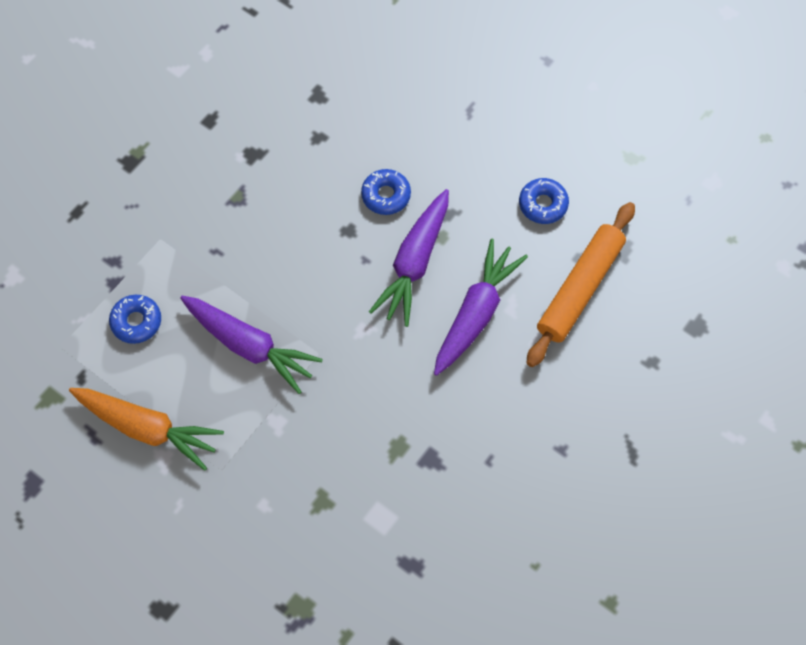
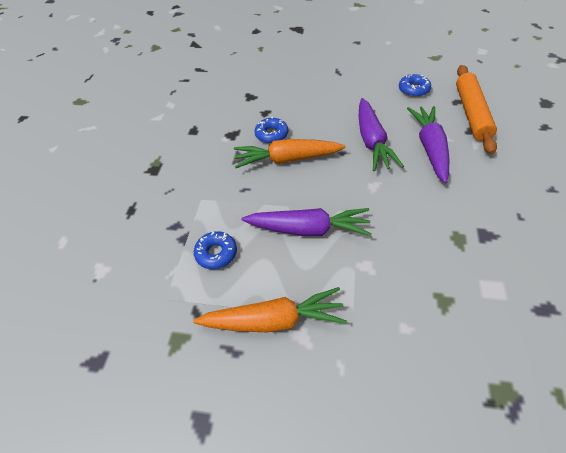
camera: 25 degrees left, 15 degrees down
(292, 234) = (287, 159): none -> orange carrot
(386, 195) = (326, 120): blue donut -> blue donut (271, 134)

